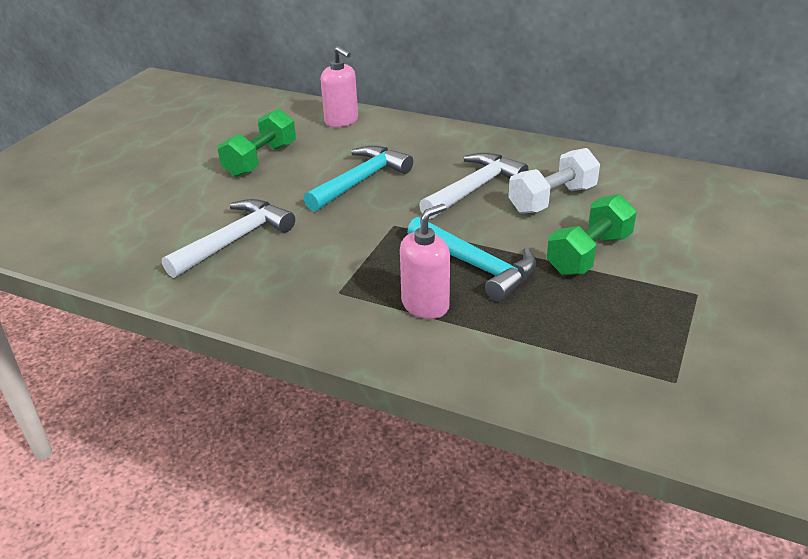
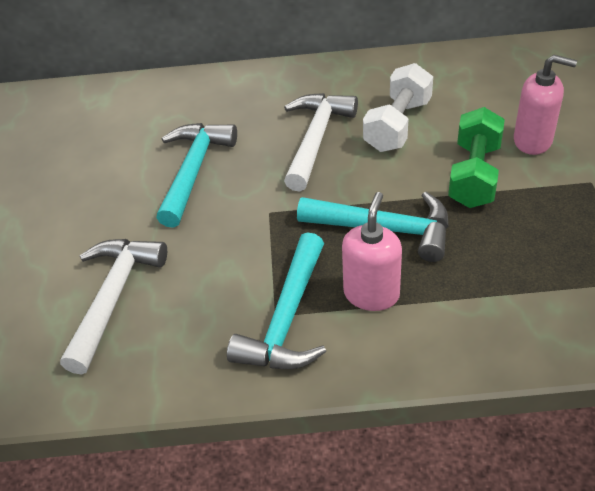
camera: 25 degrees left, 10 degrees up
(260, 160) = (61, 183): green dumbbell -> none
(341, 121) = (114, 102): pink soap dispenser -> pink soap dispenser (533, 141)
(345, 297) = (287, 319): none -> turquoise hammer

